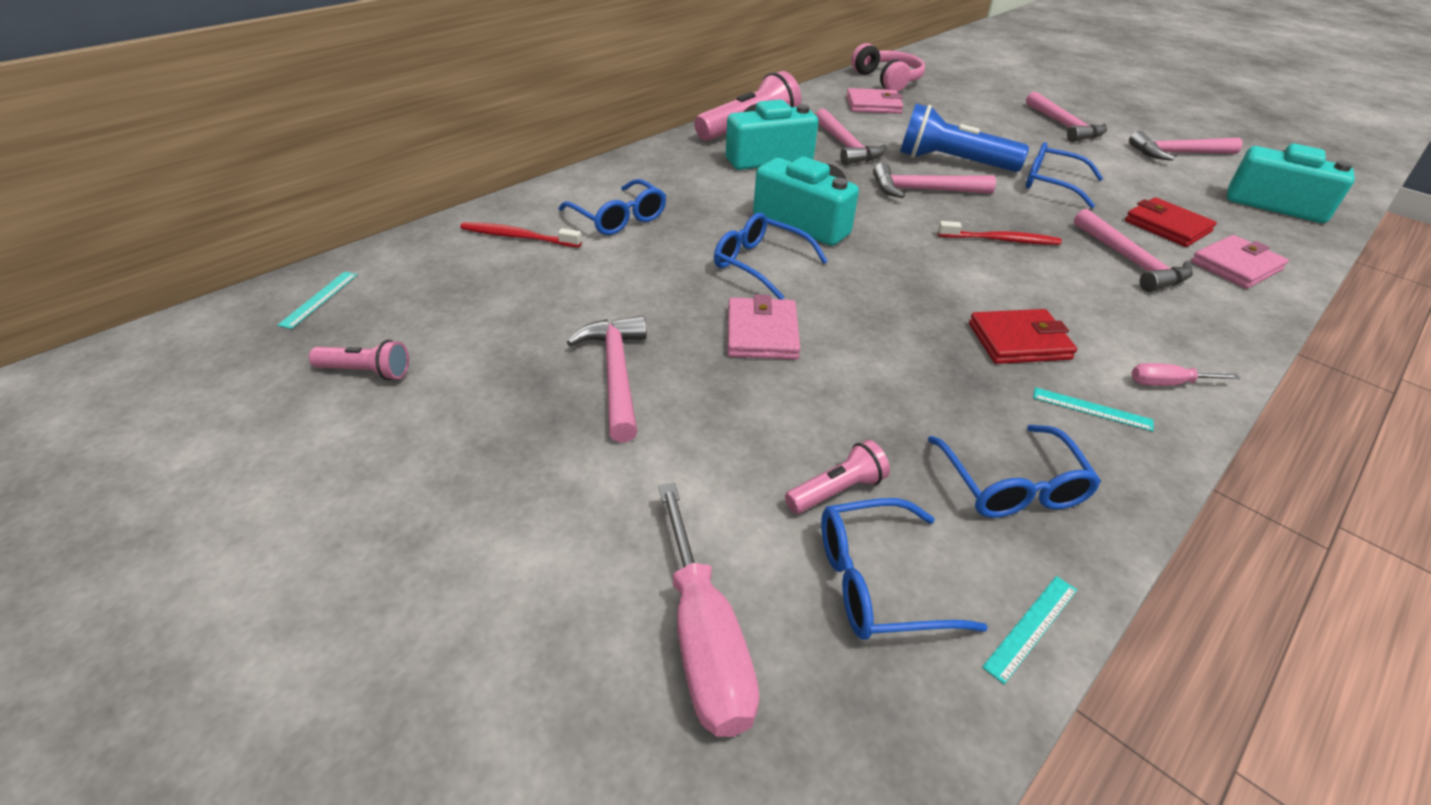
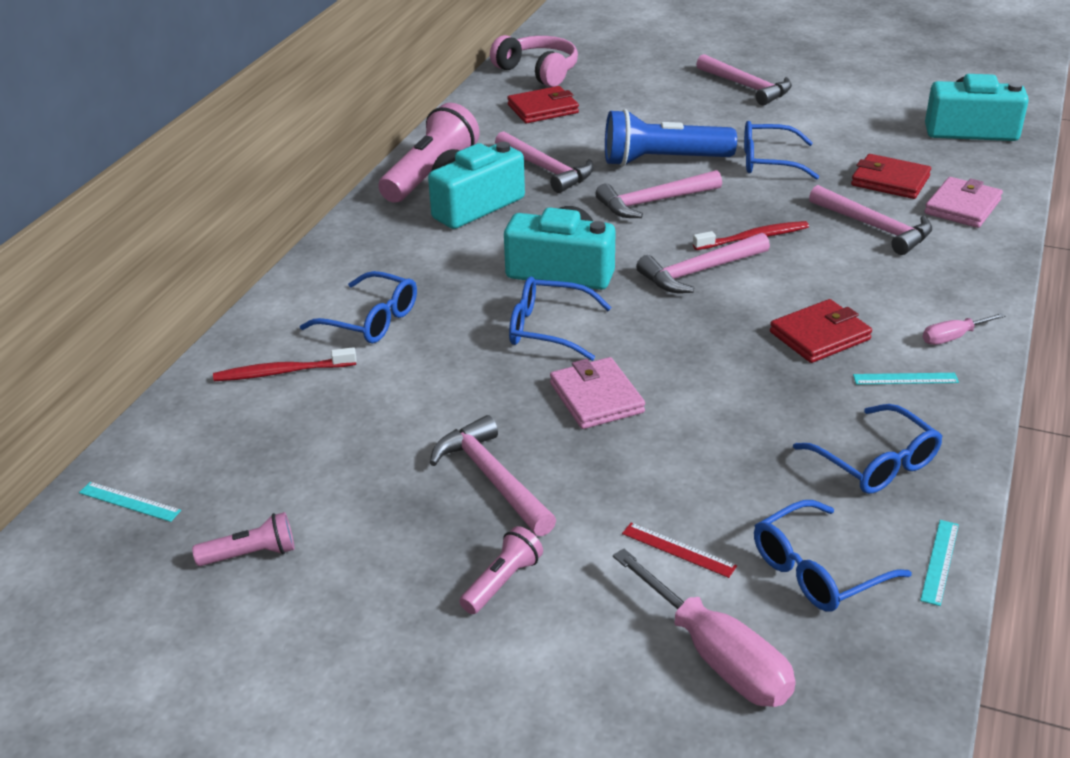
camera: 20 degrees left, 5 degrees down
(319, 299) = (129, 502): turquoise ruler -> turquoise ruler turned 60 degrees counterclockwise
(742, 504) = (678, 550): none -> red ruler
(837, 491) = (746, 513): pink flashlight -> pink flashlight (502, 582)
(873, 105) = (543, 109): pink wallet -> red wallet
(1178, 154) = (866, 94): pink hammer -> pink hammer (700, 272)

